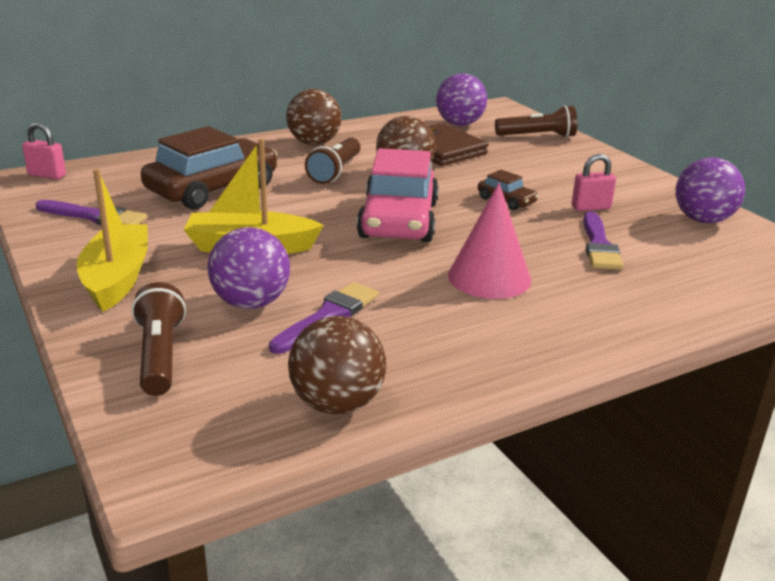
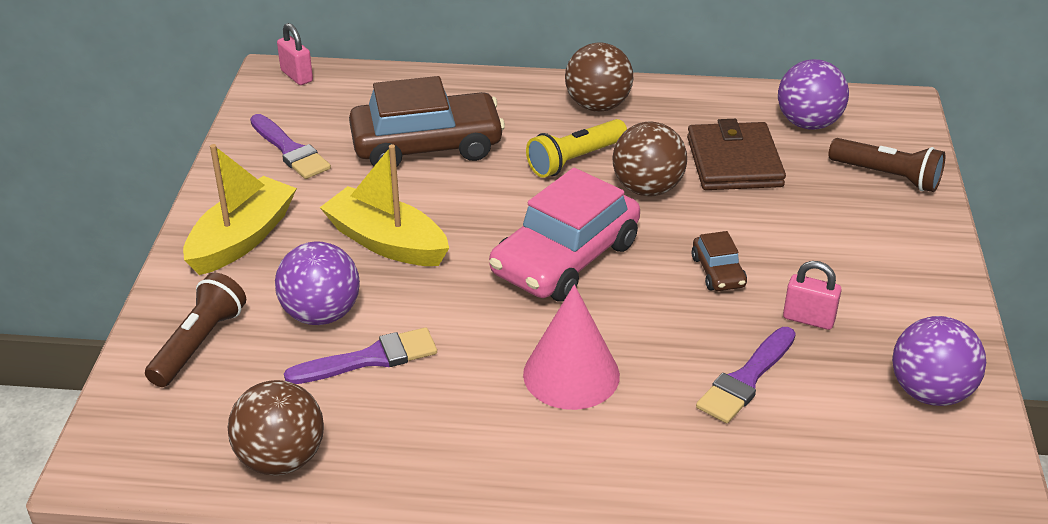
camera: 35 degrees right, 10 degrees up
(335, 171) = (575, 160): brown flashlight -> yellow flashlight

